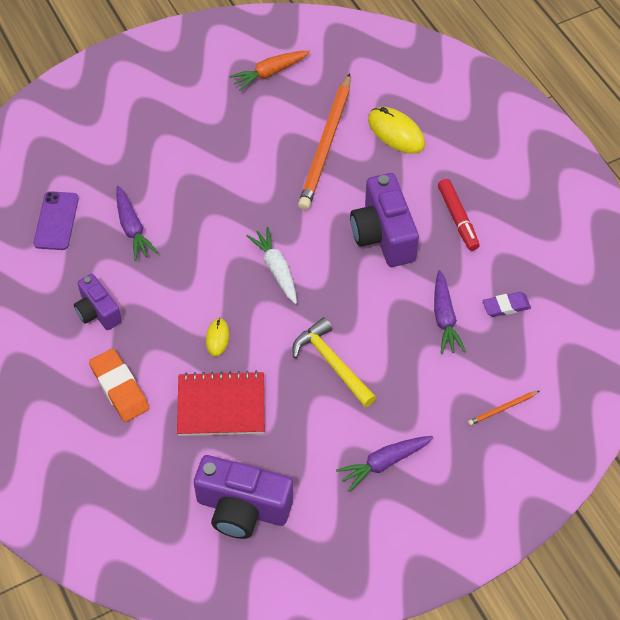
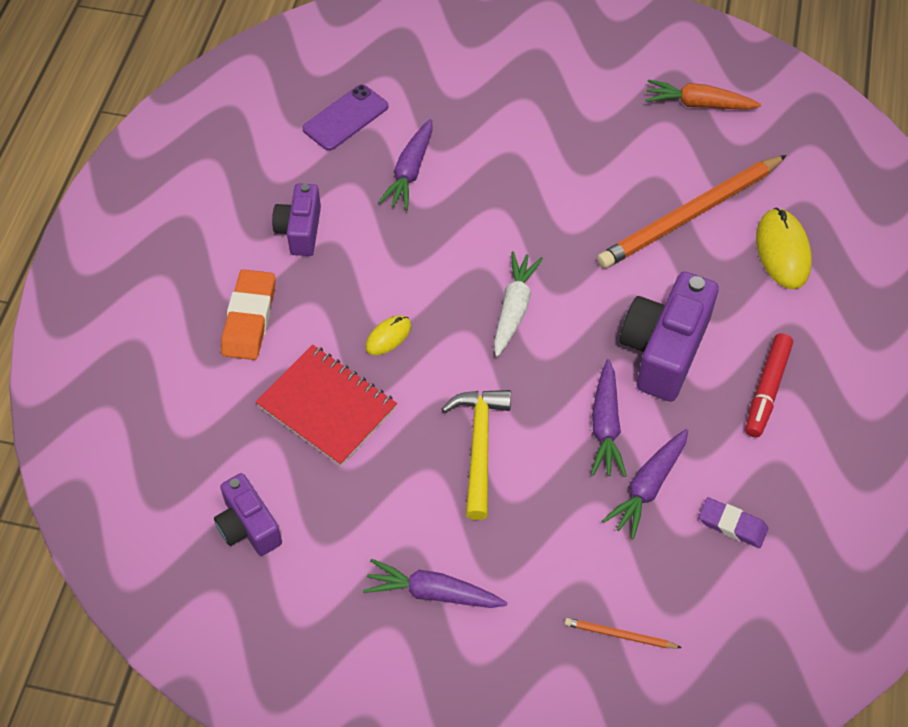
camera: 40 degrees right, 0 degrees up
(242, 508) = (248, 526): purple camera -> purple camera, size x0.60
(391, 300) = (605, 426): none -> purple carrot

